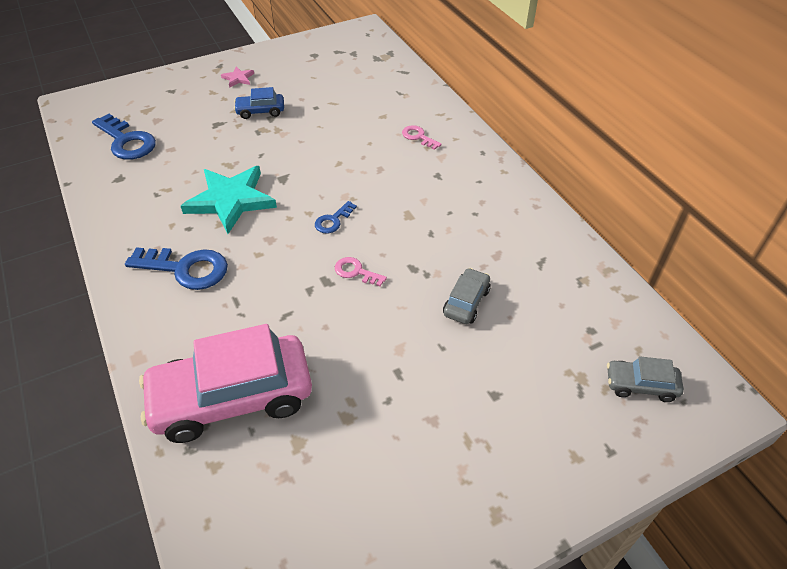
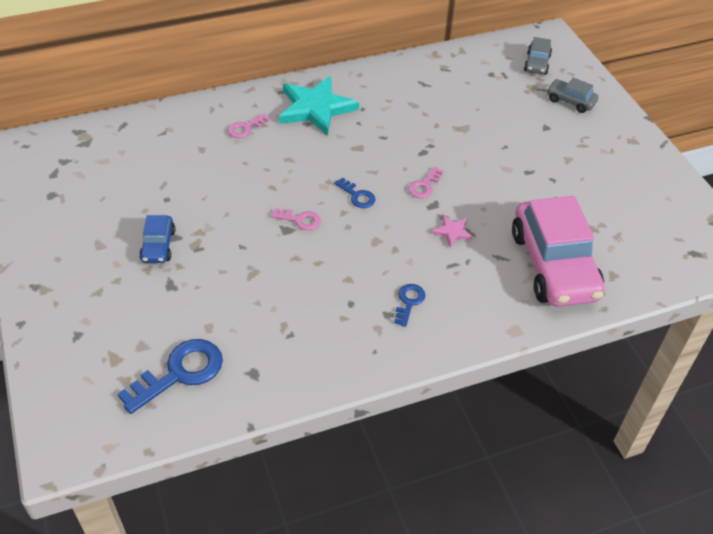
camera: 85 degrees left, 0 degrees up
(186, 269) = (409, 302): blue key -> blue key, size x0.53
(231, 200) = (314, 270): turquoise star -> turquoise star (316, 108)
(238, 78) = (76, 266): pink star -> pink star (452, 232)
(295, 185) = (300, 220): none -> pink key
(466, 302) = (462, 128): grey car -> grey car (570, 101)

